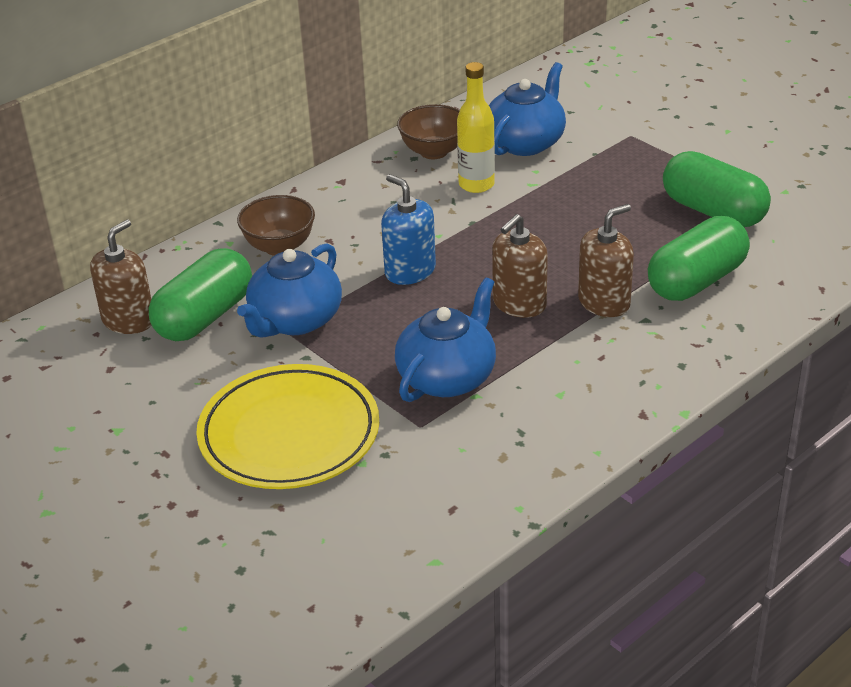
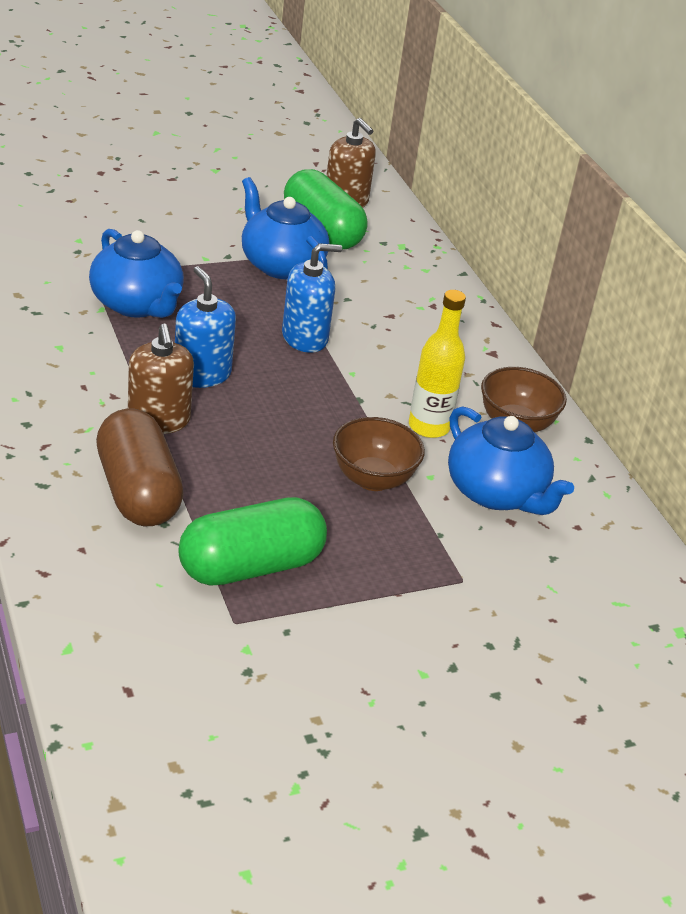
camera: 105 degrees right, 0 degrees up
(279, 247) = (399, 289): brown bowl -> brown bowl (373, 479)
(289, 434) = (141, 223): yellow plate -> none
(519, 304) = (202, 374): brown soap dispenser -> blue soap dispenser
(696, 281) = (138, 492): green capsule -> brown capsule

